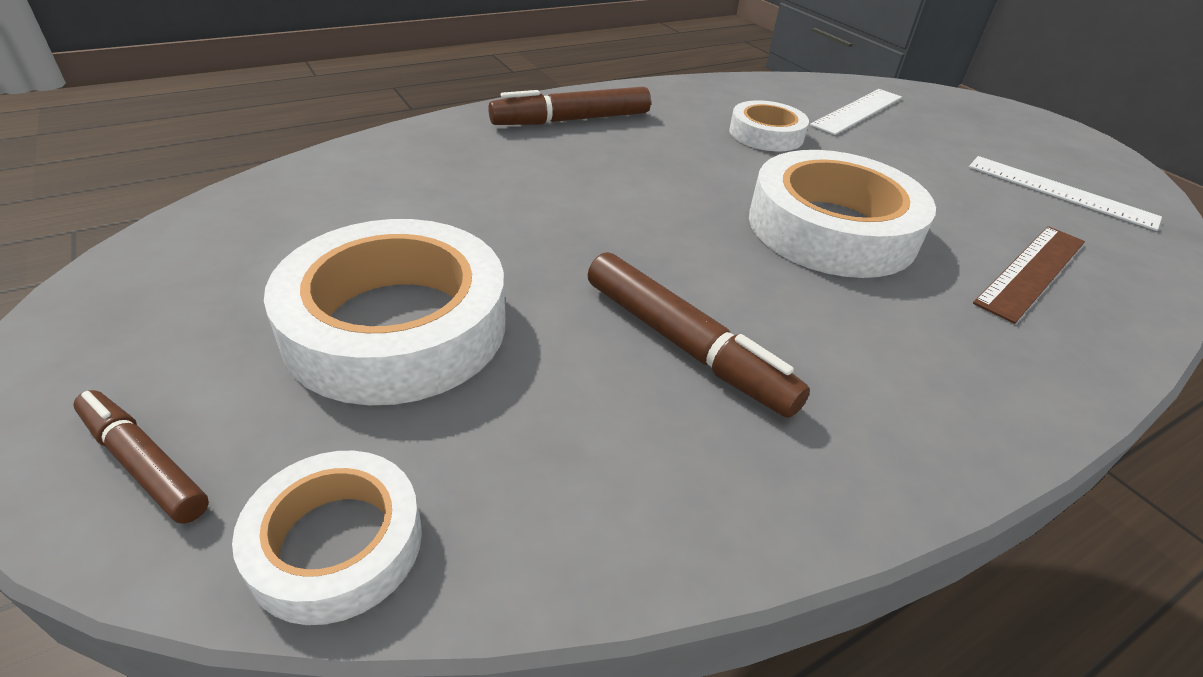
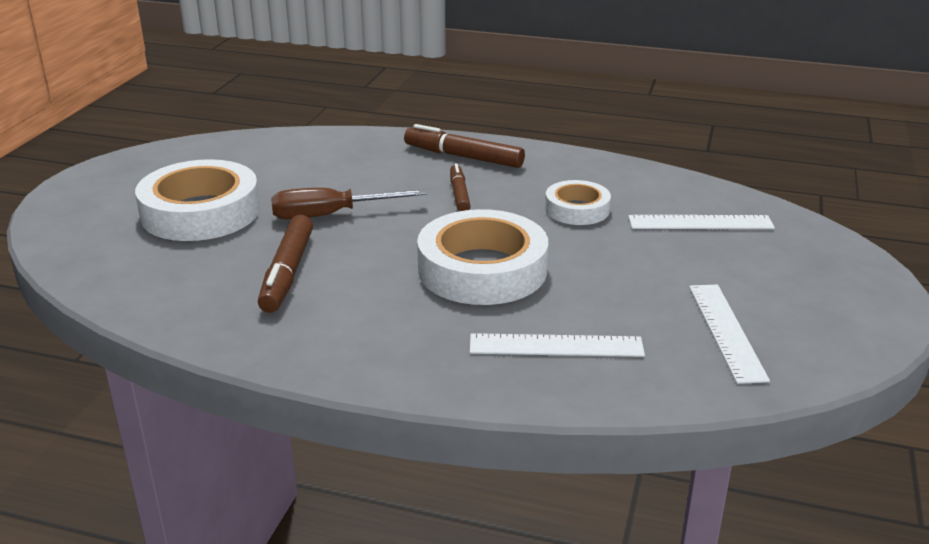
camera: 50 degrees right, 10 degrees down
(144, 463) = (71, 215): brown marker -> brown marker (459, 194)
(336, 543) = (78, 260): white tape -> none
(576, 242) = (330, 215): none -> brown screwdriver
(1031, 271) = (556, 345): brown ruler -> white ruler

